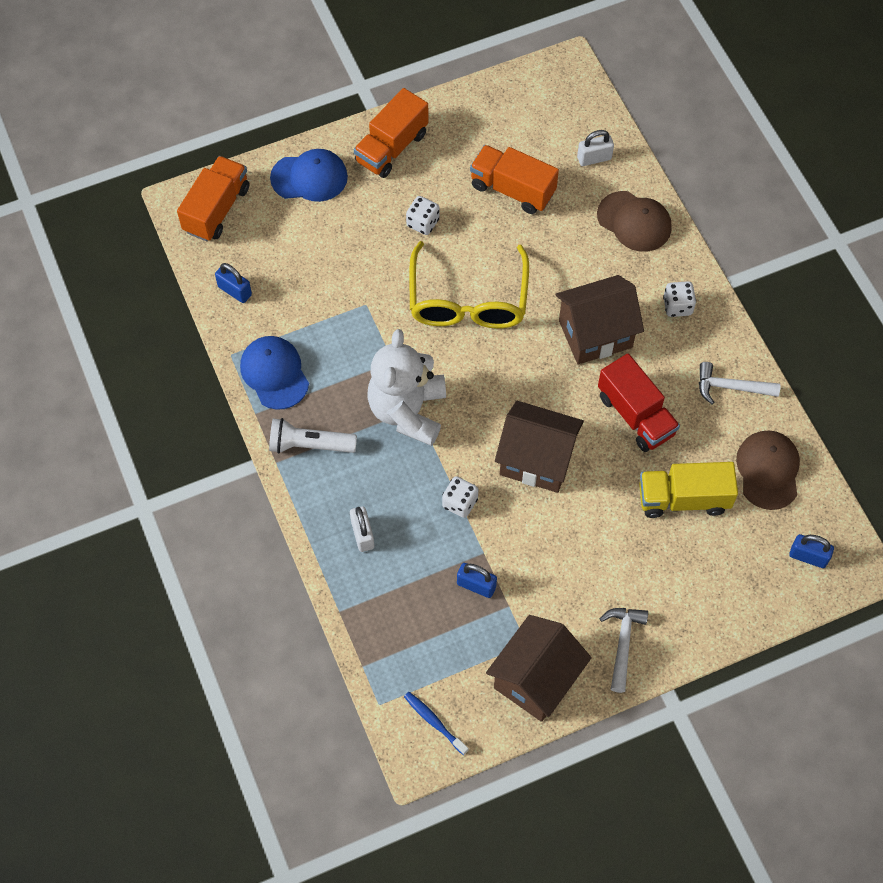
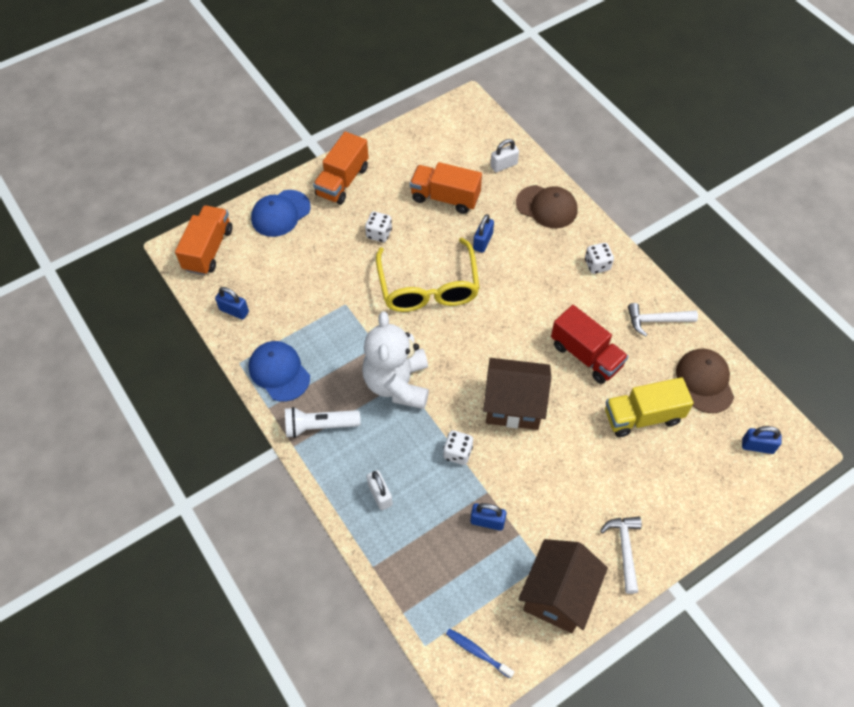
camera: 10 degrees left, 5 degrees down
(309, 177) = (280, 213): blue cap -> blue cap turned 150 degrees clockwise
(546, 253) = (483, 241): none -> blue padlock
(595, 334) = (537, 297): brown house -> none

